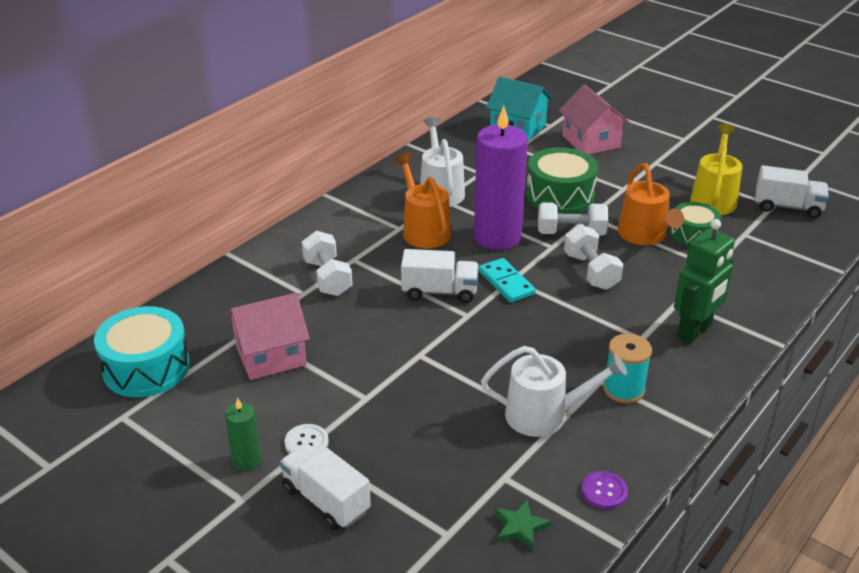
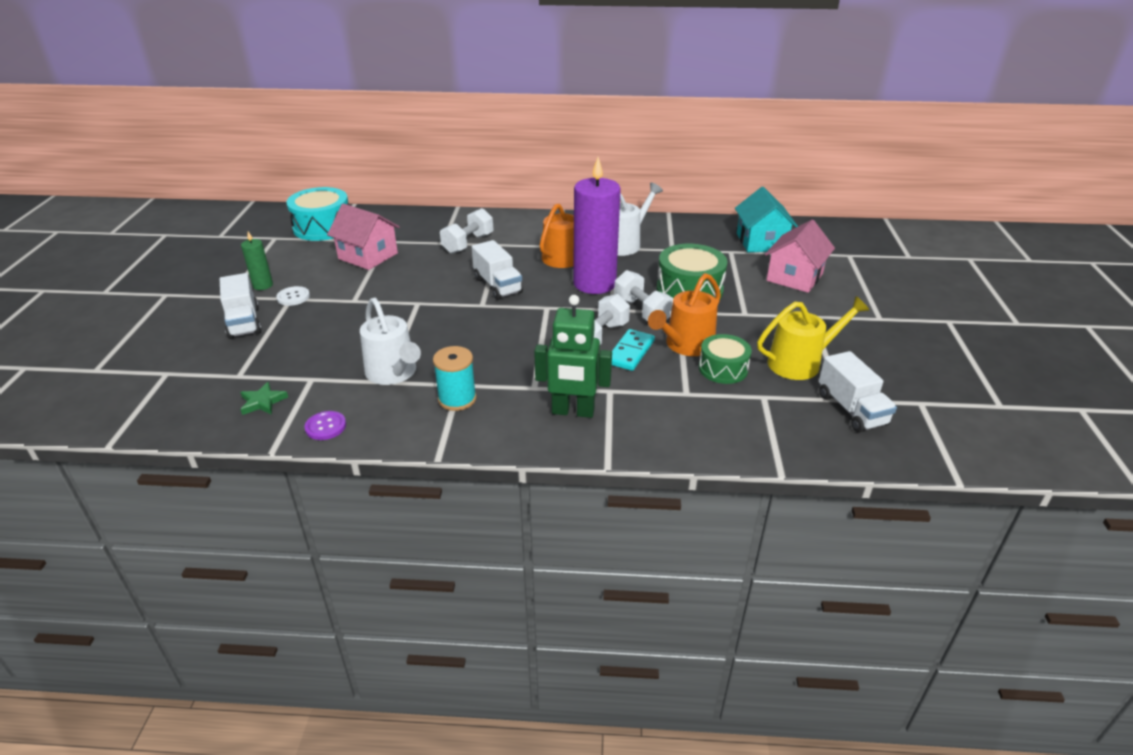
camera: 55 degrees right, 0 degrees up
(326, 500) = (244, 322): white truck -> white truck turned 150 degrees clockwise
(506, 282) = (539, 306): turquoise domino -> turquoise domino (630, 352)

